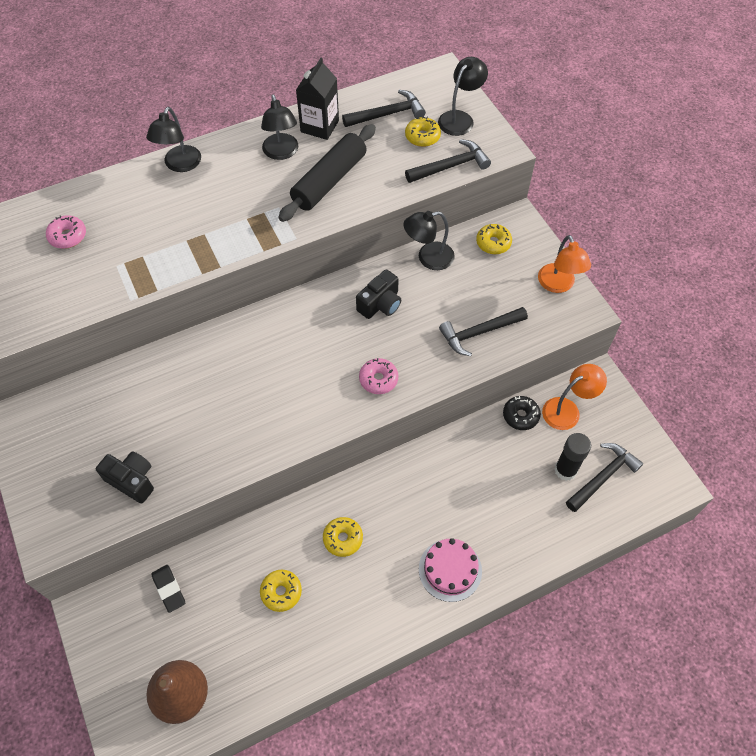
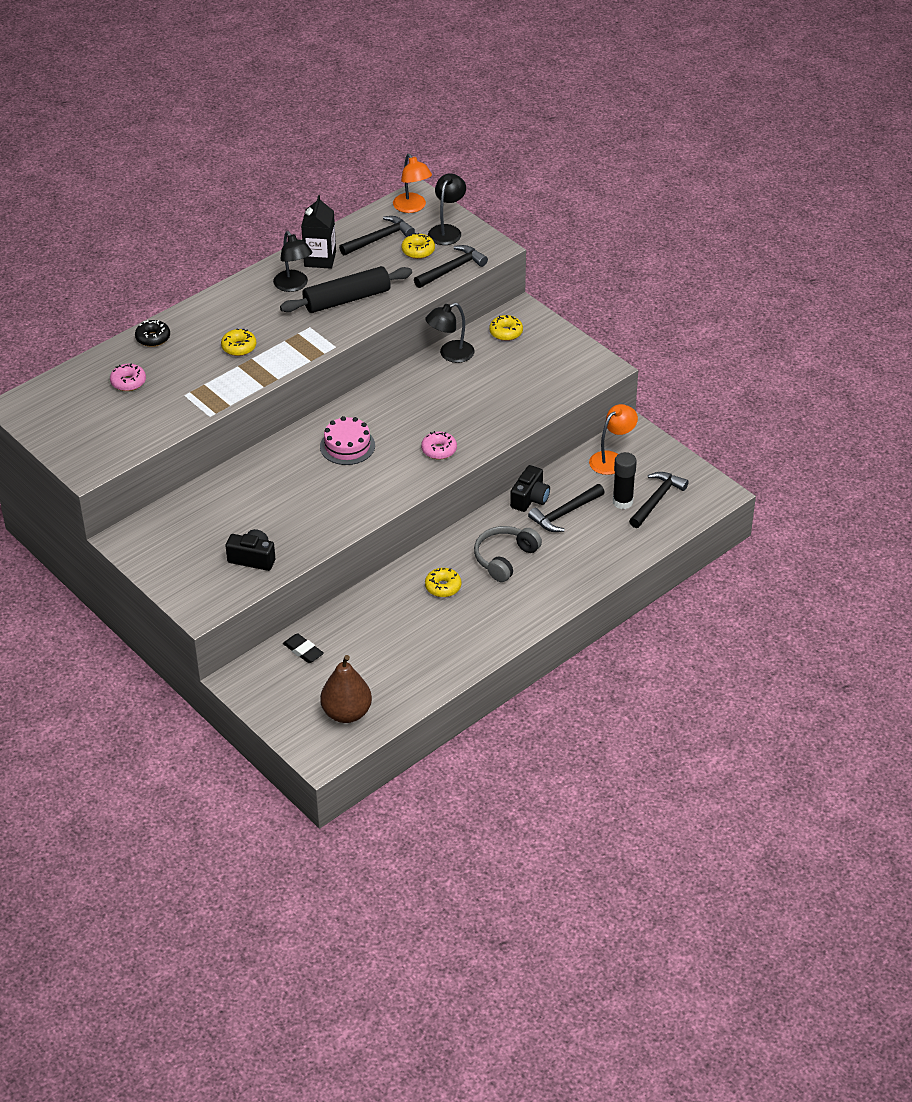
camera: 15 degrees left, 15 degrees down
(180, 165) = (203, 311): black lamp -> none
(281, 592) = (403, 632): yellow donut -> yellow donut (239, 347)
(329, 181) = (347, 299): black rolling pin -> black rolling pin turned 45 degrees clockwise
(380, 304) = (419, 396): black camera -> black camera (530, 498)
(419, 516) = (505, 558): none -> grey headphones
(450, 570) = (544, 588): pink cake -> pink cake (347, 446)
(479, 333) = (516, 401): black hammer -> black hammer (565, 513)
(520, 416) = (571, 471): black donut -> black donut (153, 338)
(558, 285) = (575, 353): orange lamp -> orange lamp (412, 207)

